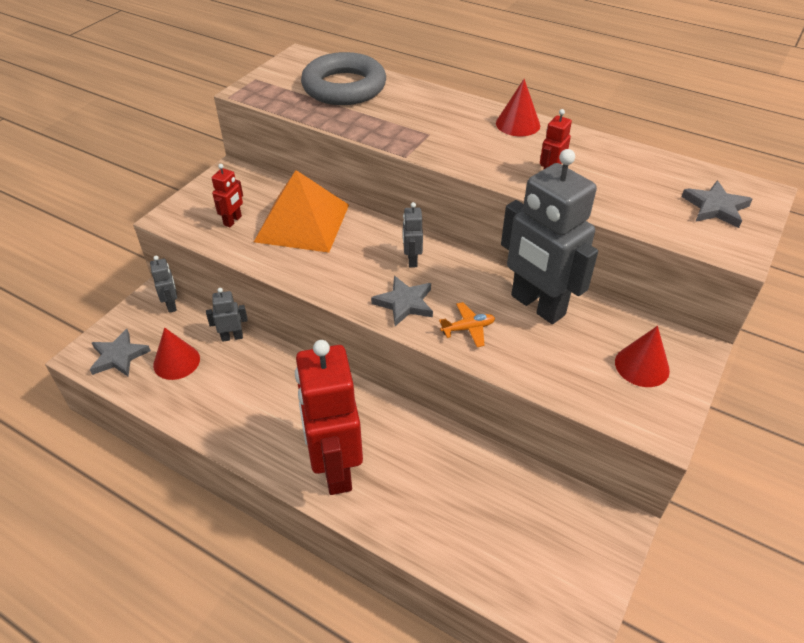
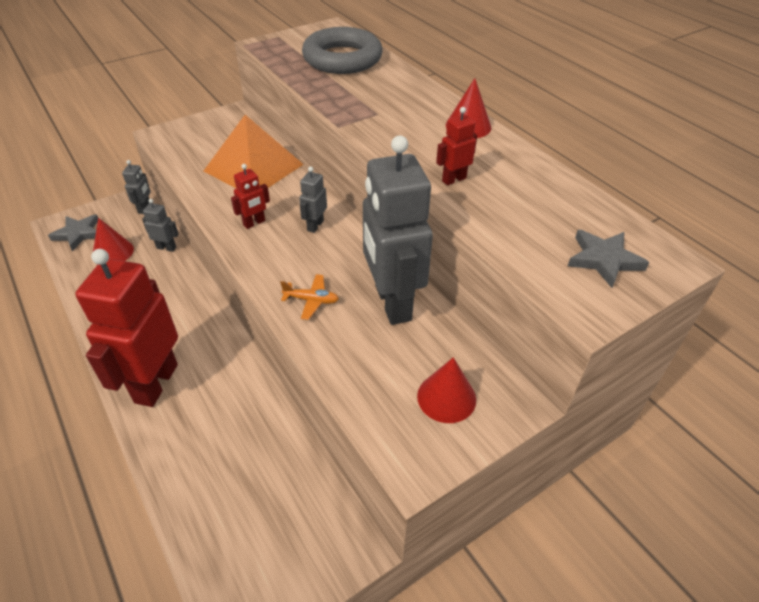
camera: 25 degrees right, 0 degrees up
(233, 221) = (203, 150): red robot -> red robot (254, 223)
(404, 303) = (276, 259): grey star -> none

